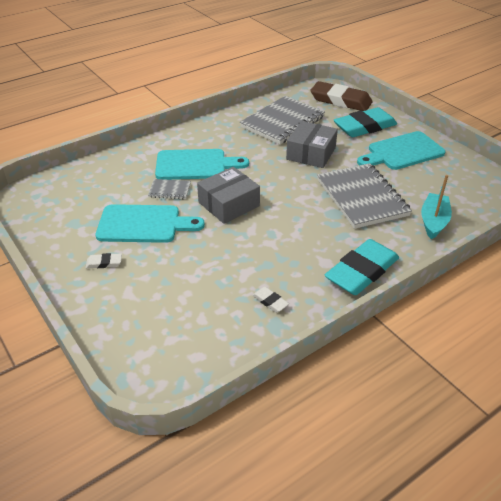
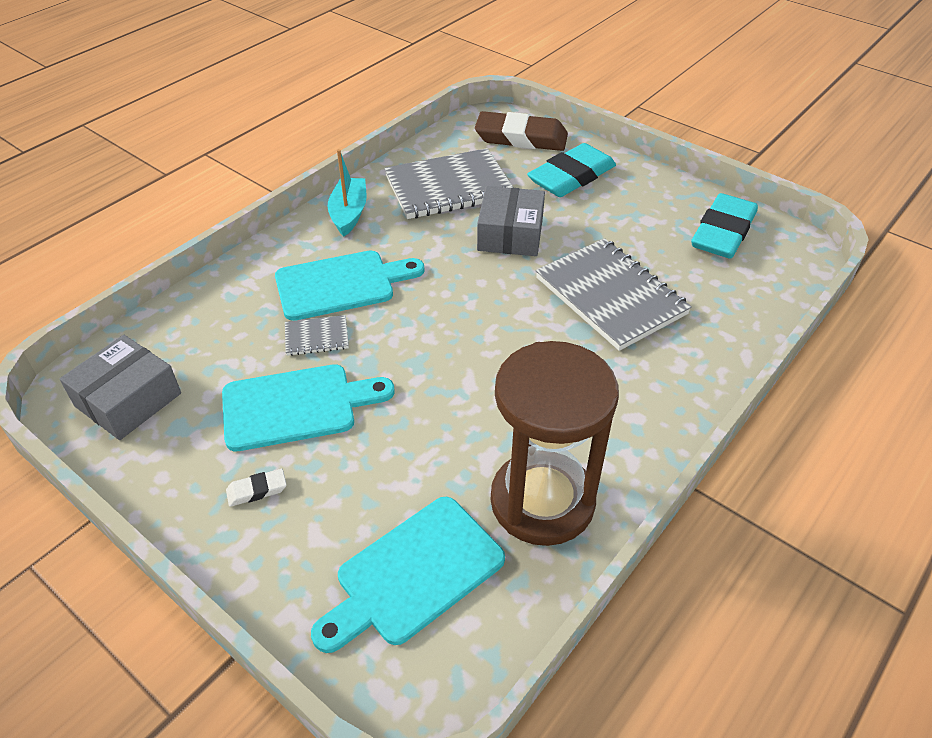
camera: 15 degrees left, 5 degrees up
(229, 204) = (418, 344): grey box -> grey box (128, 400)
(270, 301) = (542, 501): white eraser -> brown hourglass
(282, 122) = (449, 187): grey notebook -> grey notebook turned 45 degrees clockwise
(362, 271) = (655, 420): turquoise eraser -> turquoise eraser (723, 232)
(402, 152) = (639, 210): turquoise cutting board -> turquoise cutting board (413, 574)
(433, 221) = (723, 317): turquoise boat -> turquoise boat (349, 213)

